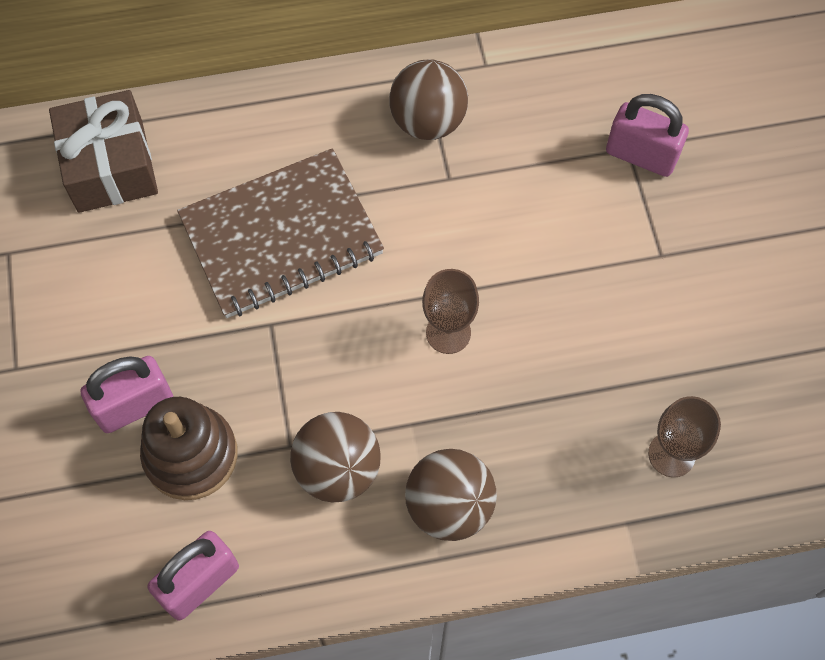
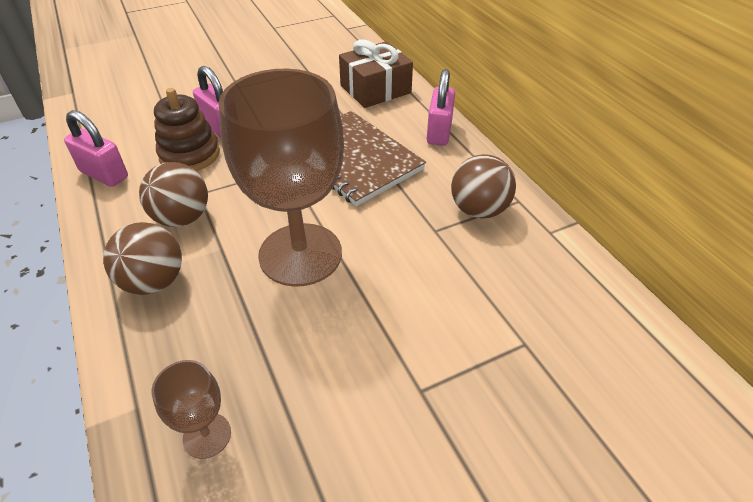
camera: 75 degrees right, 20 degrees down
(448, 333) = (300, 254): brown goblet -> brown goblet, size x2.31
(641, 155) = (523, 355): pink padlock -> pink padlock (439, 132)

